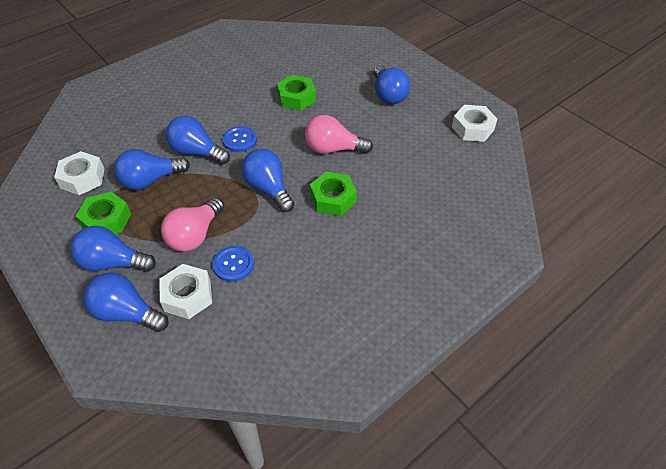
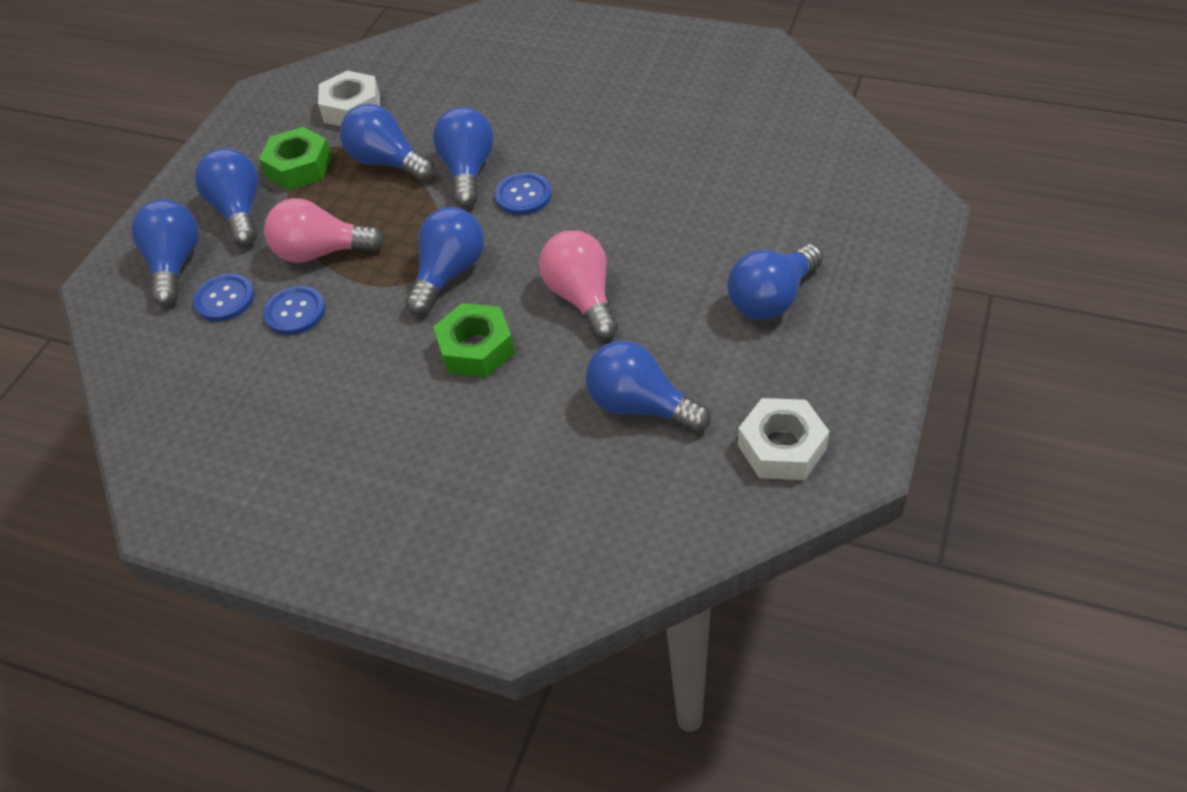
camera: 65 degrees right, 0 degrees up
(187, 296) = (224, 299): white nut -> blue button
(296, 98) = (665, 201): green nut -> none
(417, 158) = (640, 406): none -> blue light bulb

